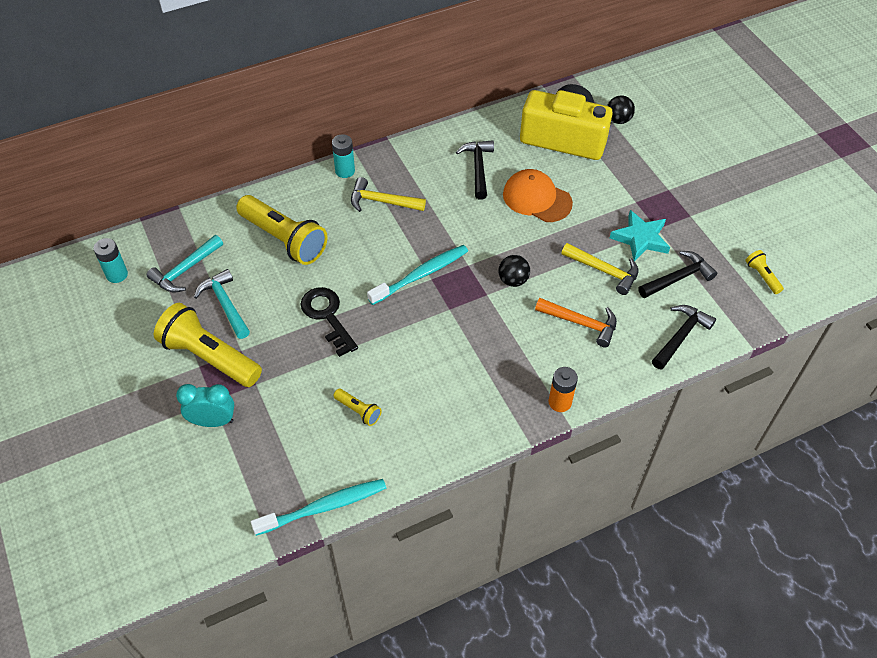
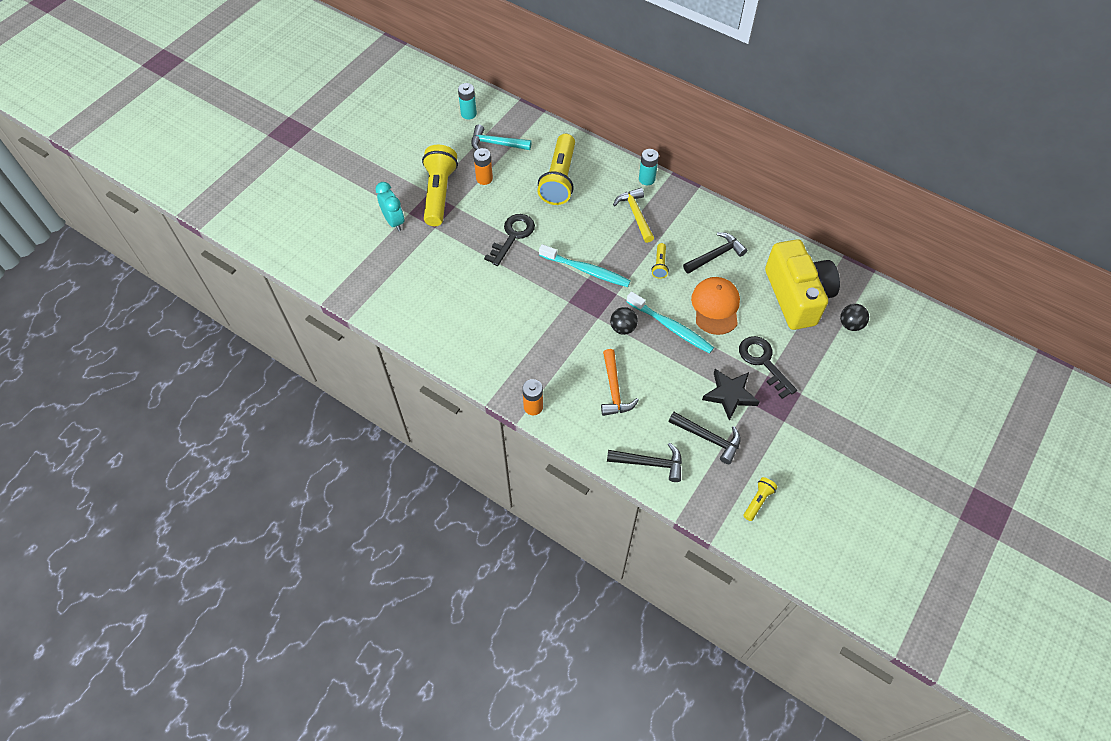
camera: 60 degrees right, 5 degrees up
(225, 304) = (484, 178): turquoise hammer -> orange battery
(324, 507) = (368, 310): turquoise toothbrush -> turquoise toothbrush (671, 327)
(358, 411) = (449, 292): yellow flashlight -> yellow flashlight (659, 265)
(604, 271) = (676, 383): yellow hammer -> none
(620, 197) = (763, 362): none -> black key
(640, 239) = (730, 395): turquoise star -> black star

